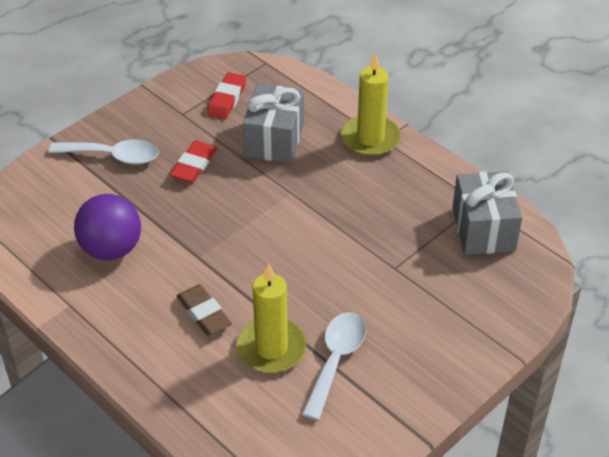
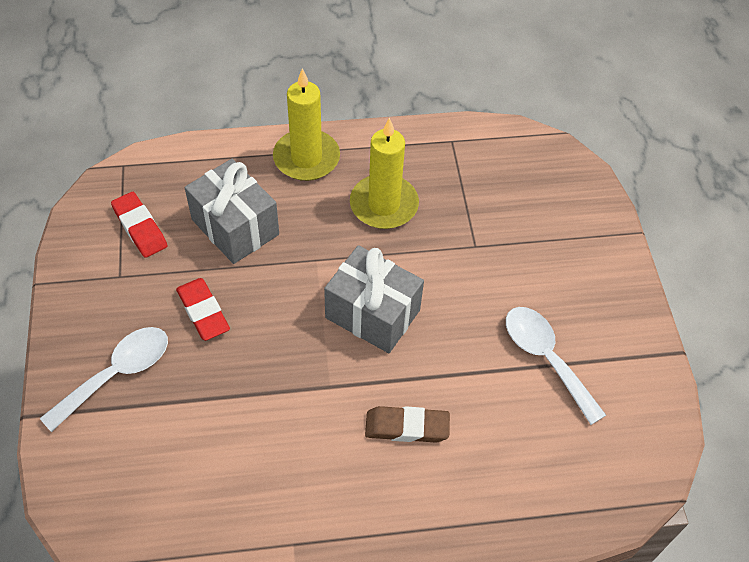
camera: 55 degrees left, 10 degrees up
(111, 249) = (250, 457): purple ball -> none
(271, 348) = (493, 399): yellow candle -> yellow candle (384, 205)
(483, 229) = (484, 158): grey gift -> grey gift (372, 314)

